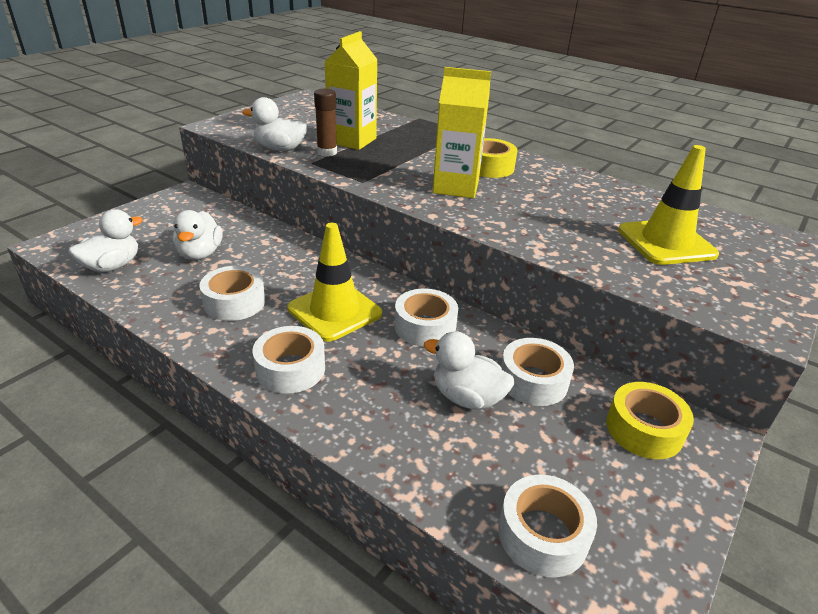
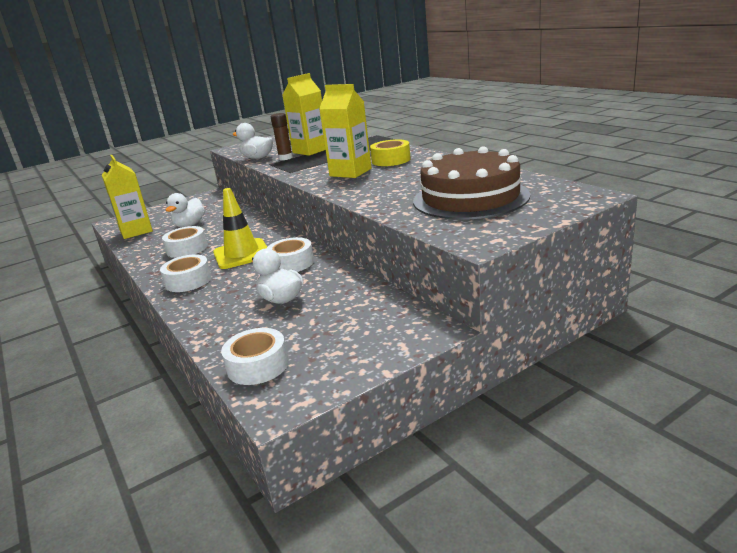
camera: 25 degrees right, 10 degrees down
(112, 266) = (136, 231): white duck -> yellow carton
(533, 381) = (335, 293): white tape -> none
(644, 429) = (386, 322): yellow tape -> none
(666, 242) = (470, 198): yellow traffic cone -> brown cake

